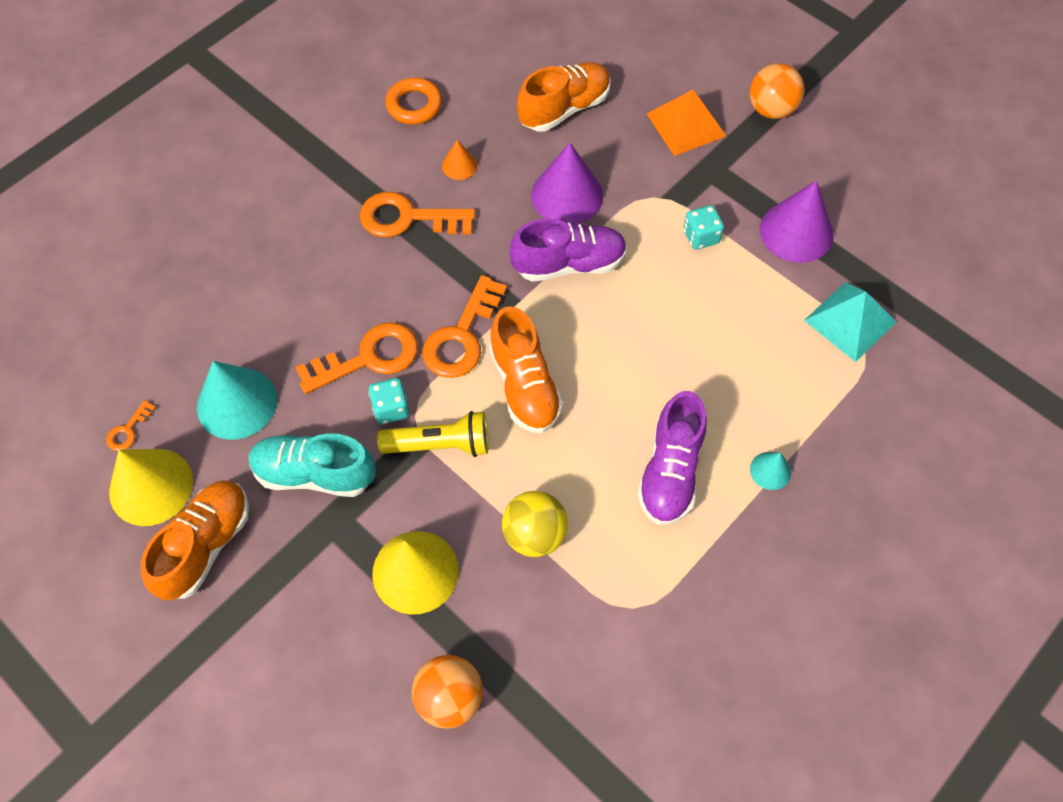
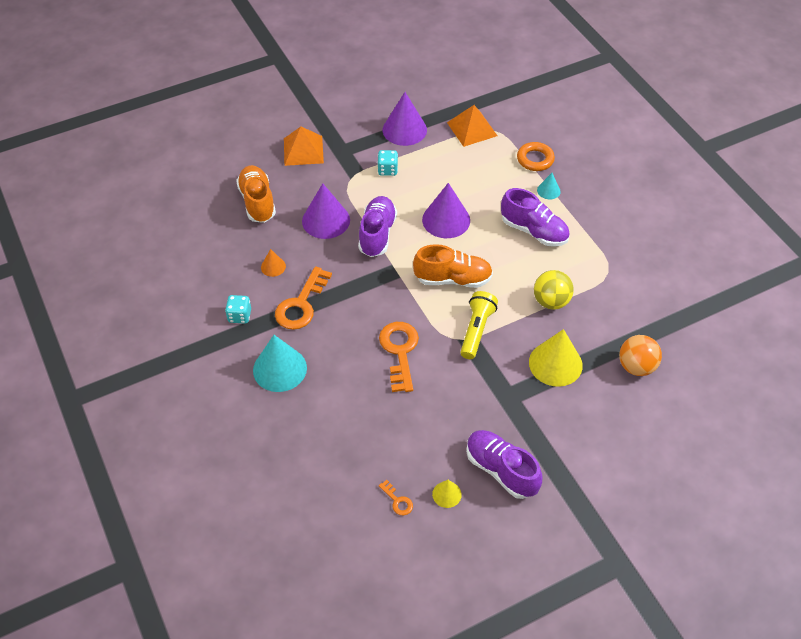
camera: 70 degrees left, 10 degrees down
(151, 486) = (446, 494): yellow cone -> yellow cone, size x0.50
(205, 545) = (501, 470): orange shoe -> purple shoe
(237, 403) = (403, 431): turquoise cone -> turquoise cone (280, 369)
(314, 473) = (472, 399): turquoise shoe -> none
(391, 408) = (441, 349): turquoise dice -> turquoise dice (239, 316)
(414, 105) = (208, 277): orange ring -> orange ring (535, 159)
(461, 336) = (405, 300): orange key -> none
(637, 342) = (446, 220): none -> purple cone
(771, 109) = (314, 111): orange ball -> none
(850, 321) = (472, 129): turquoise pyramid -> orange pyramid

